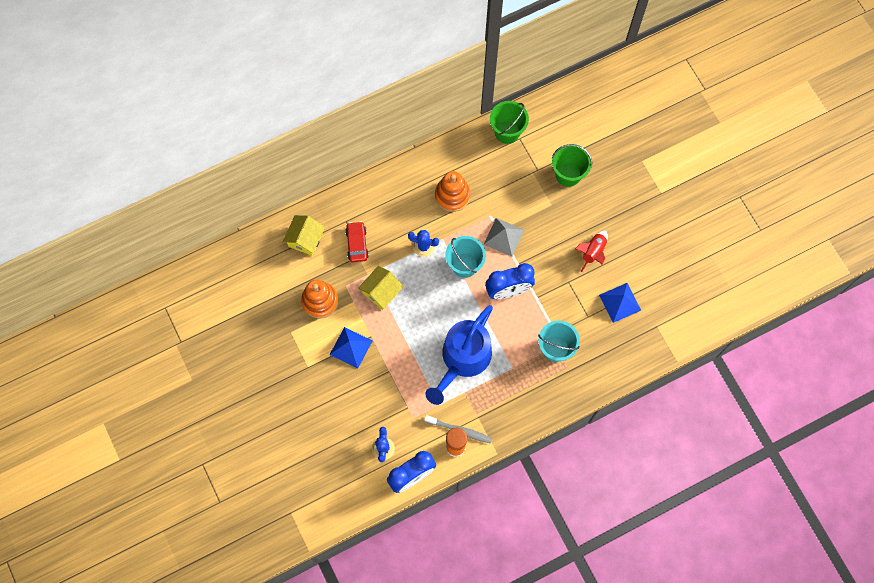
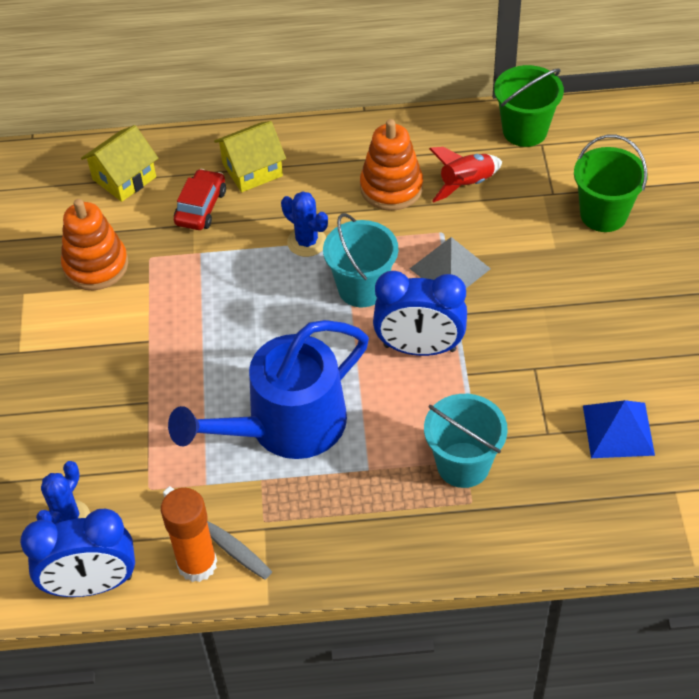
camera: 25 degrees right, 20 degrees down
(351, 347) = (105, 346): blue pyramid -> none
(381, 292) = (202, 283): yellow house -> yellow house (252, 170)
(593, 252) = (600, 337): red rocket -> red rocket (466, 184)

